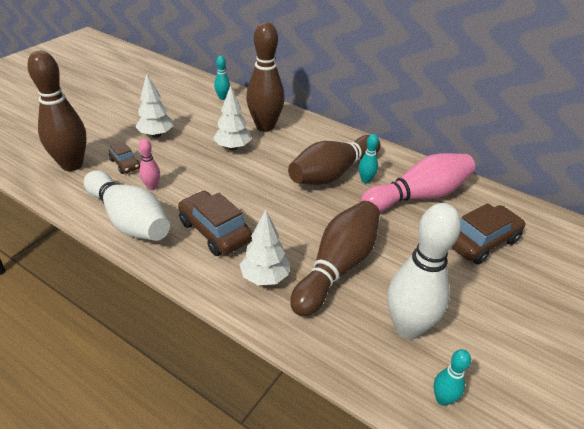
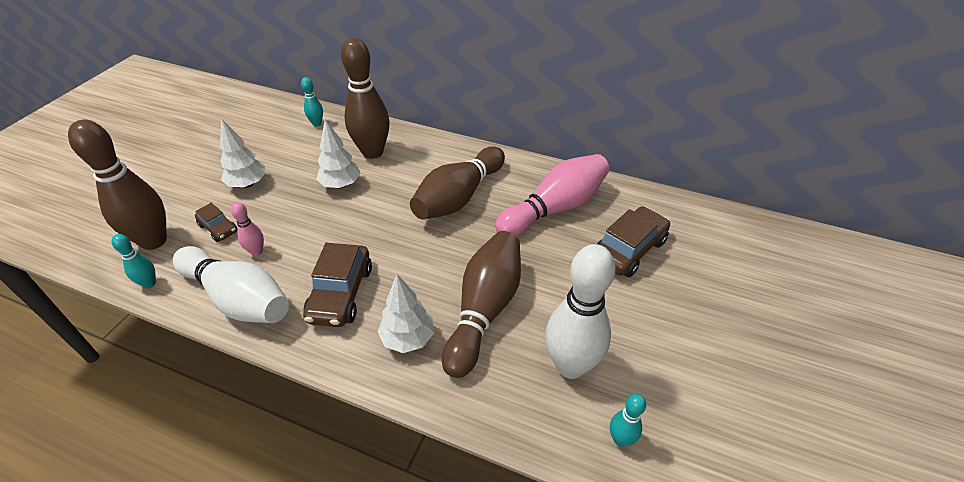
camera: 10 degrees left, 5 degrees up
(214, 231) = (341, 294): brown car -> brown car turned 120 degrees counterclockwise
(366, 180) = (496, 199): turquoise bowling pin -> turquoise bowling pin (149, 283)

